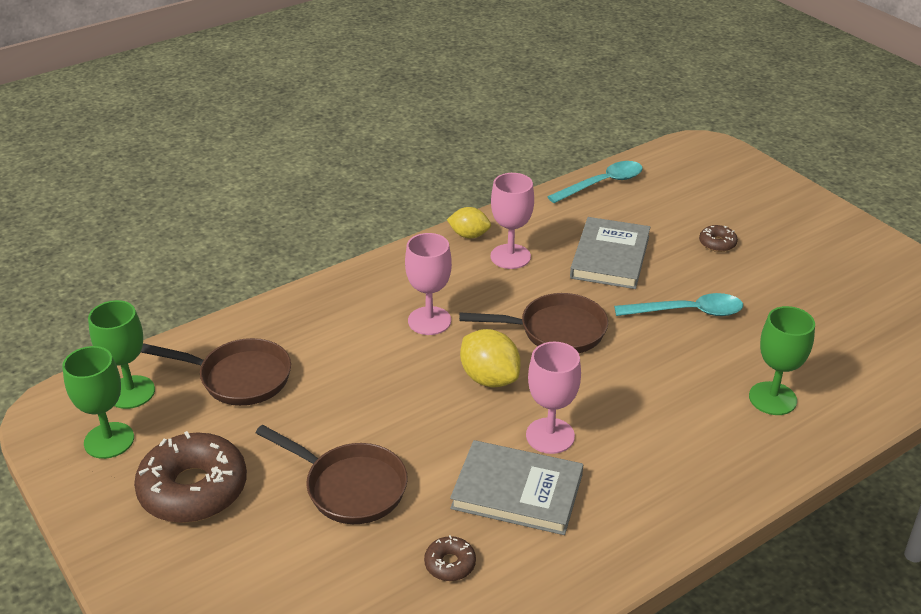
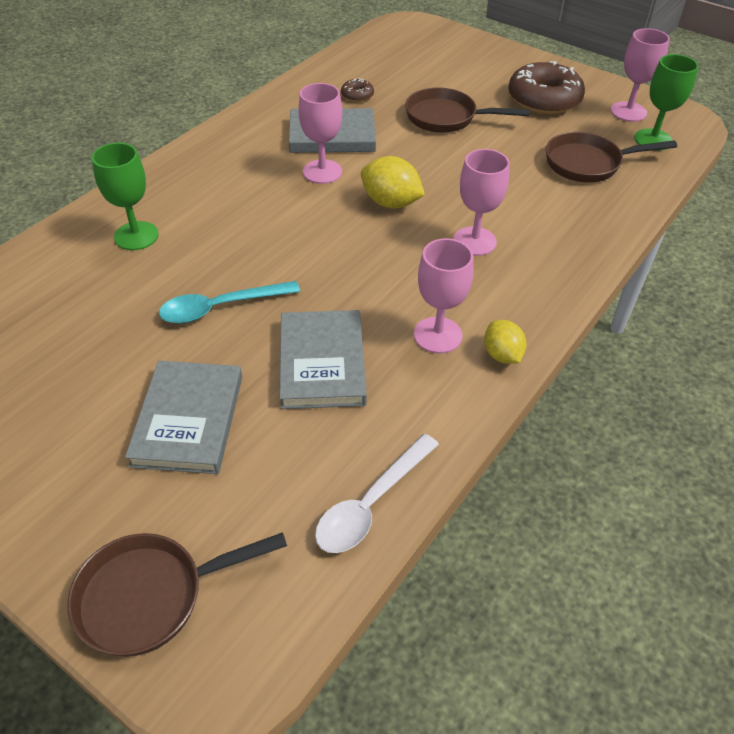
camera: 160 degrees right, 10 degrees up
(109, 440) = (628, 112): green goblet -> pink goblet
(469, 235) = (502, 355): yellow lemon -> yellow lemon turned 75 degrees clockwise
(555, 331) = (351, 257): brown pan -> brown pan (151, 596)
(602, 184) = (371, 503): turquoise spoon -> white spoon
(717, 243) = (188, 420): brown donut -> grey book

